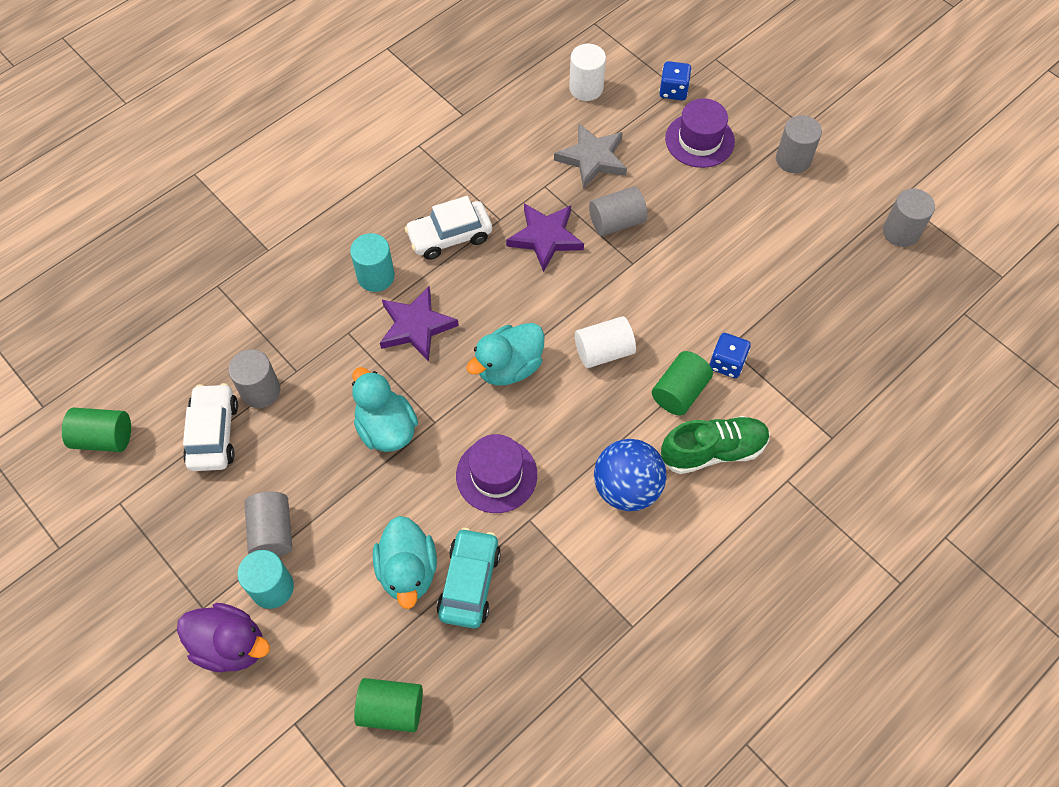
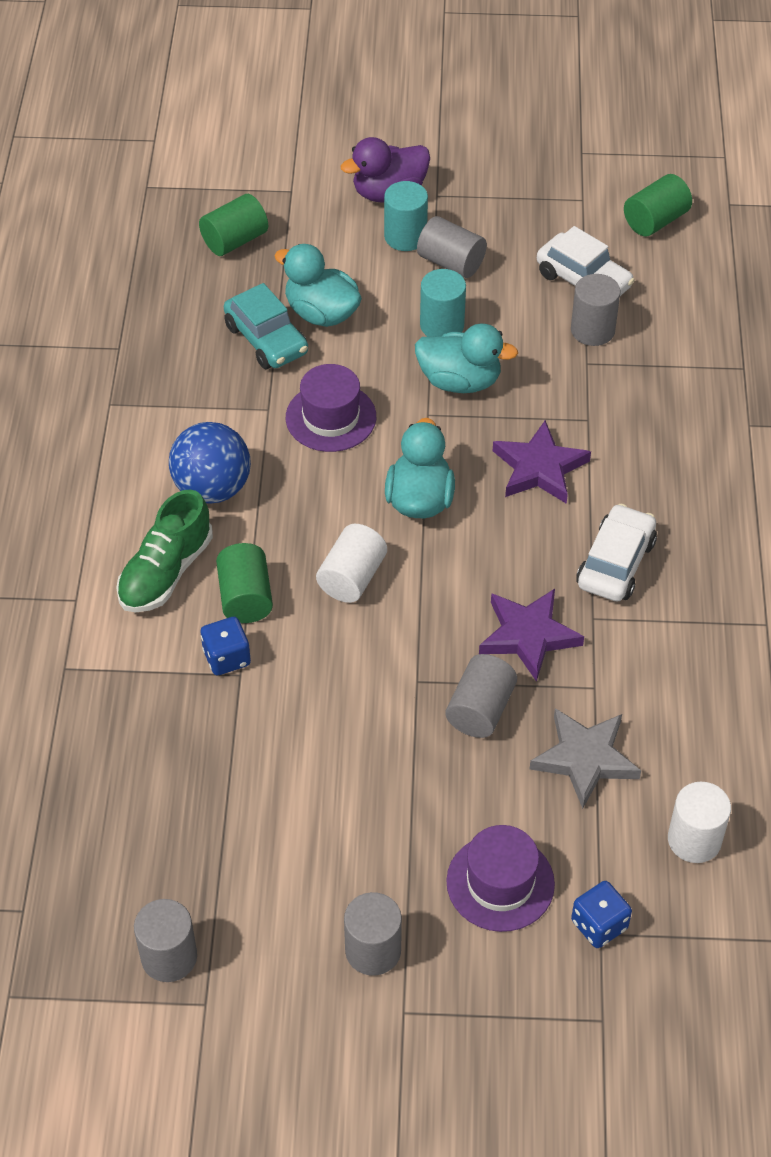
camera: 135 degrees right, 10 degrees down
(376, 276) = (629, 478): turquoise cylinder -> turquoise cylinder (442, 325)

